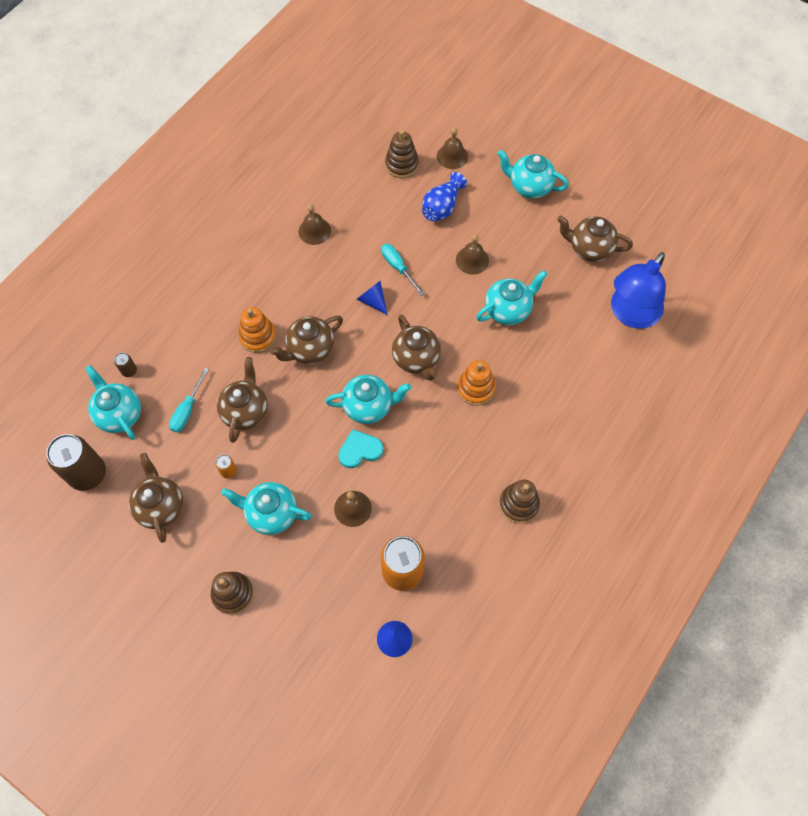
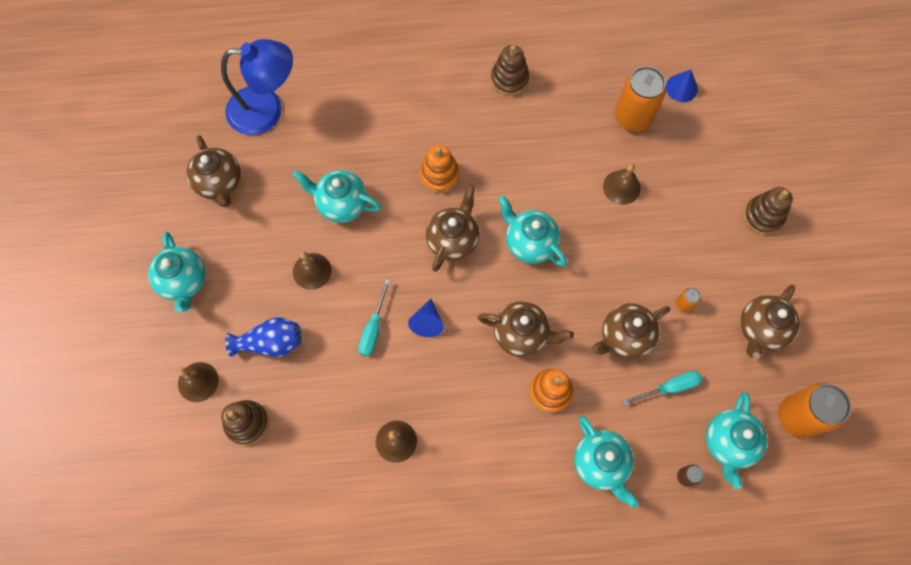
camera: 130 degrees left, 5 degrees up
(88, 474) = (797, 416): brown can -> orange can
(271, 513) = (682, 241): turquoise teapot -> turquoise teapot (600, 463)
(360, 450) = (572, 220): turquoise heart -> none

